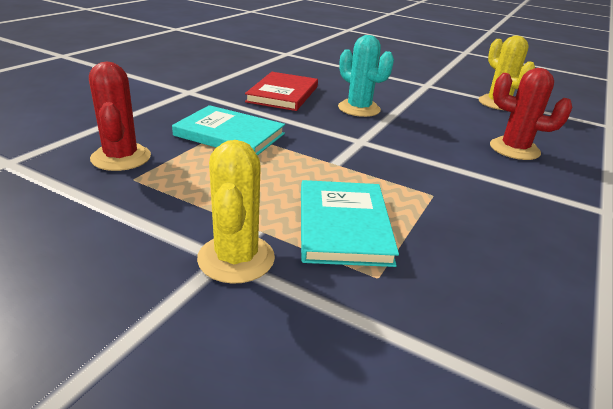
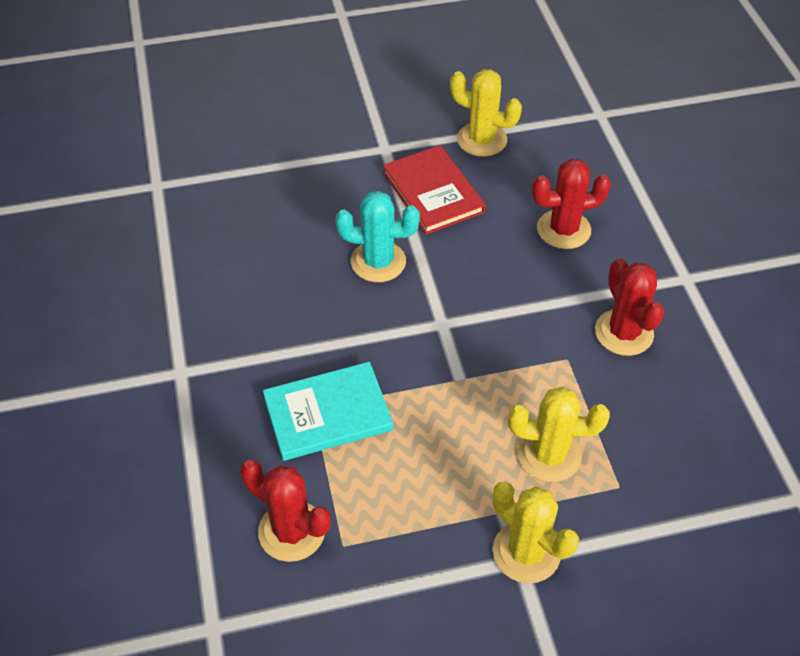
camera: 40 degrees left, 20 degrees up
(283, 94) = (277, 293): red book -> red book (433, 192)
(343, 225) = (549, 454): turquoise book -> yellow cactus
(505, 207) = (624, 333): none -> red cactus

